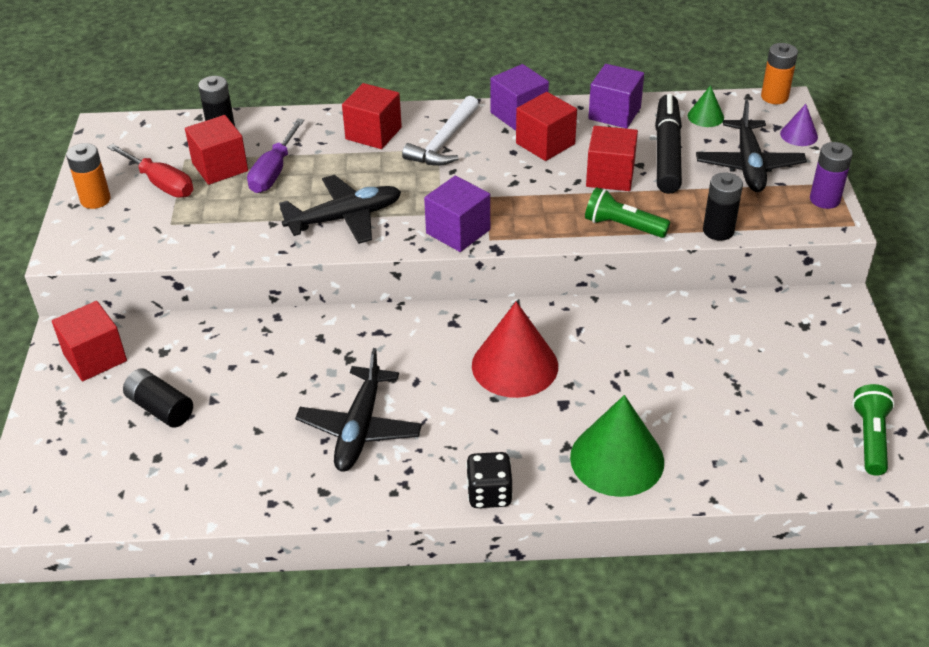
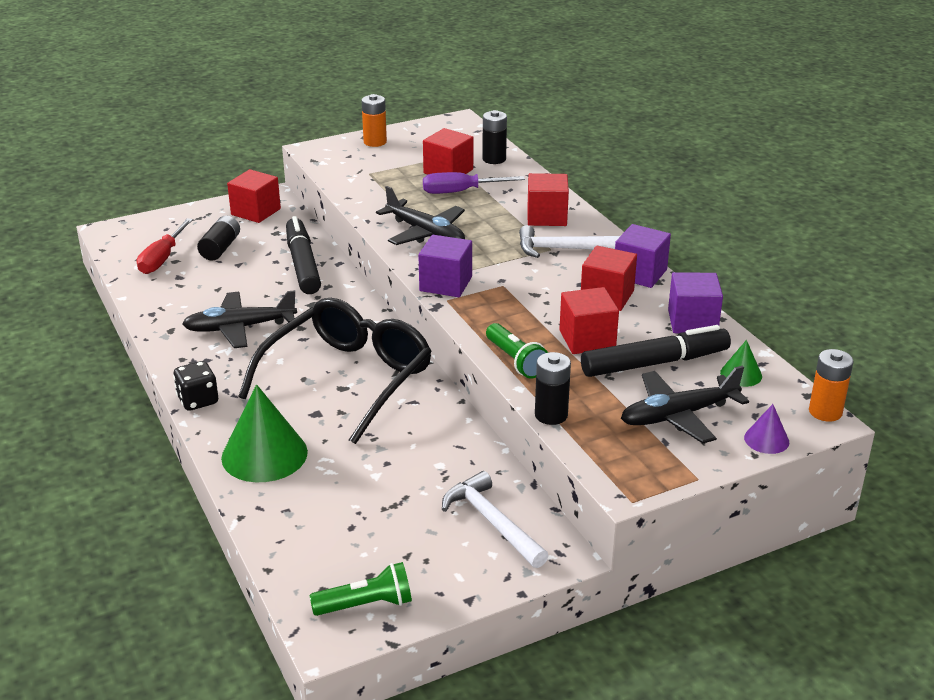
camera: 65 degrees right, 10 degrees down
(160, 183) = (411, 157): red screwdriver -> red screwdriver (162, 258)
(257, 346) = (302, 264): none -> black marker
(515, 365) = (348, 379): red cone -> black glasses
(622, 226) = (516, 361): green flashlight -> green flashlight turned 150 degrees clockwise
(783, 330) = (492, 522): none -> white hammer
(824, 199) = (660, 474): purple battery -> none

